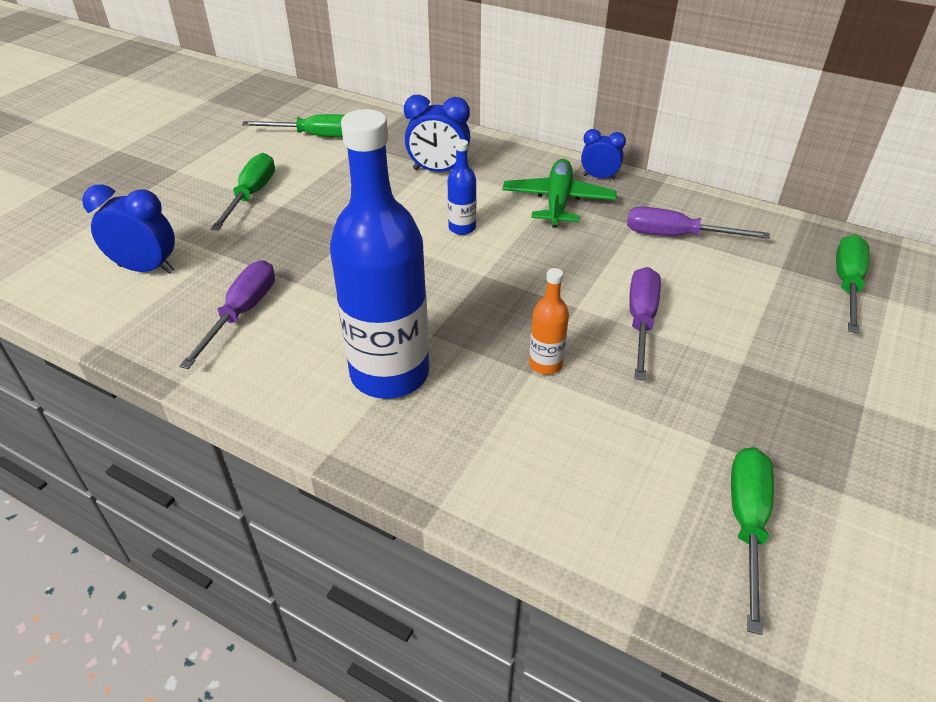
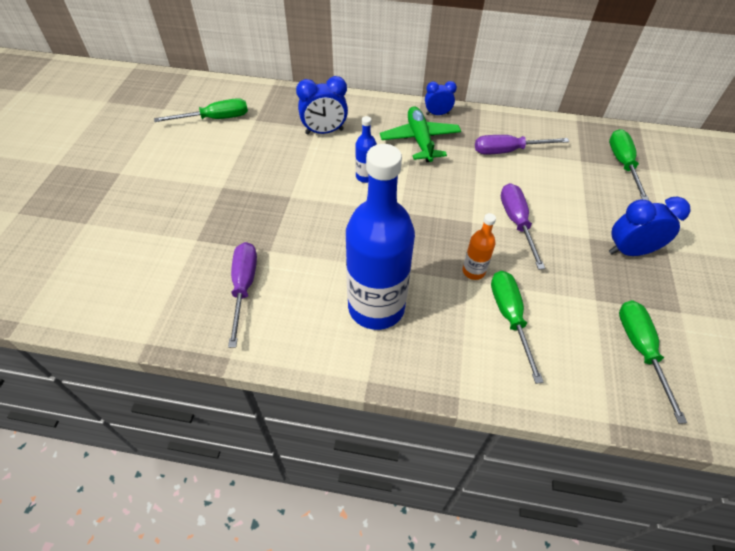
camera: 20 degrees left, 10 degrees up
(146, 269) = (146, 268): blue clock -> blue clock (630, 251)
(251, 195) = (194, 183): green screwdriver -> green screwdriver (509, 317)

